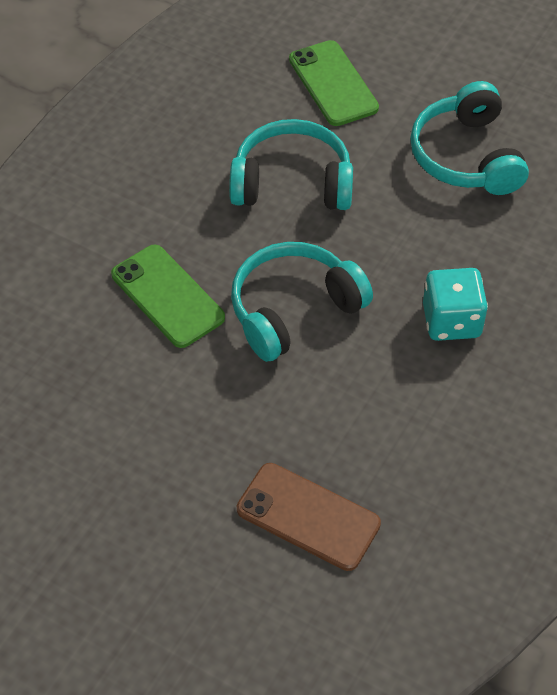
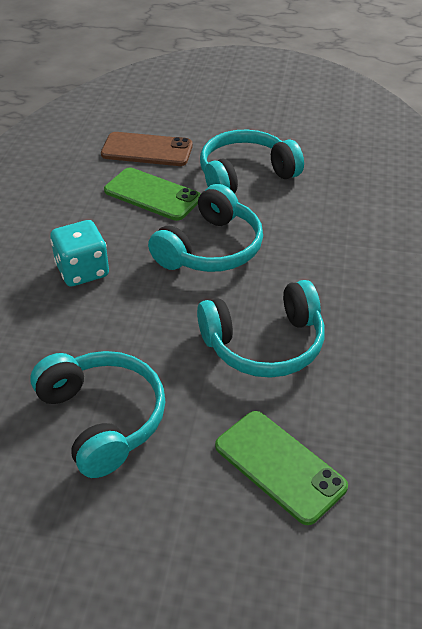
camera: 160 degrees right, 10 degrees down
(167, 296) = (311, 234): green phone -> green phone (152, 194)
(192, 418) = (245, 175): none -> turquoise headphones

